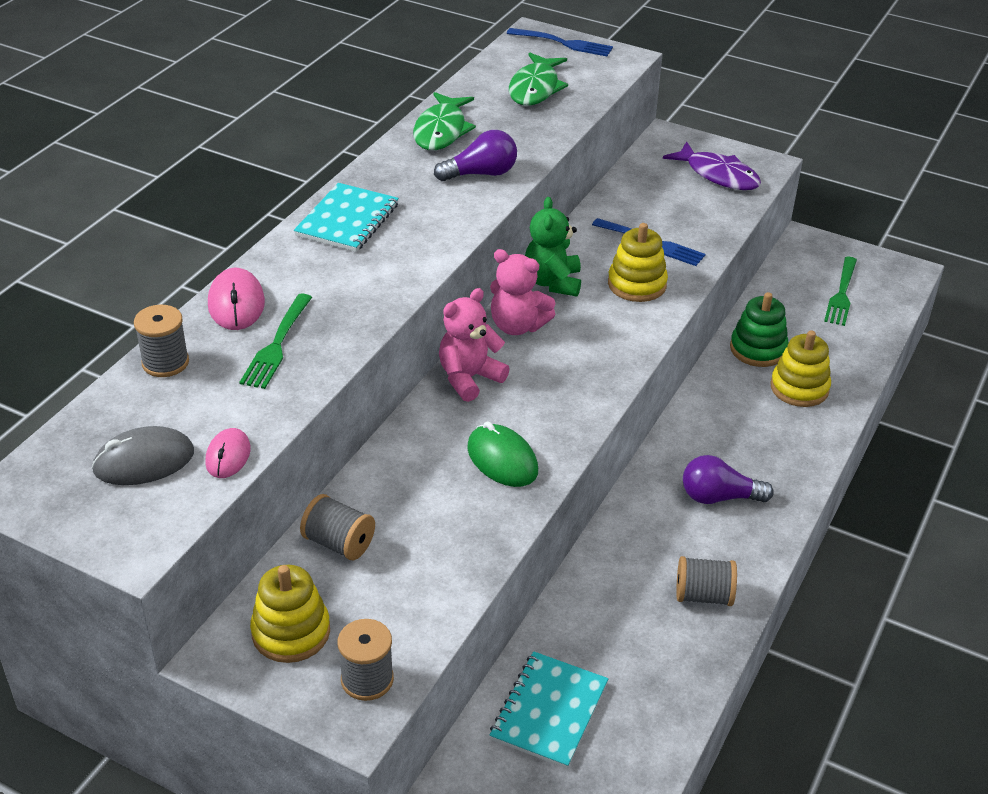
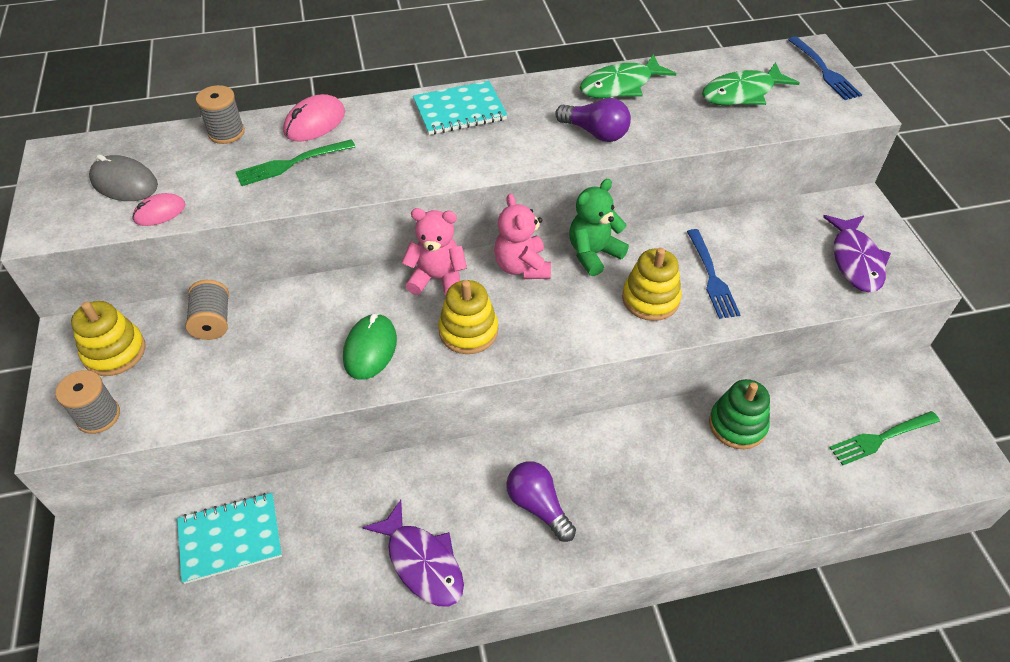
camera: 50 degrees right, 10 degrees up
(703, 595) = (422, 562): grey spool -> purple fish
(799, 388) = (724, 481): yellow stacking toy -> yellow stacking toy (468, 331)

